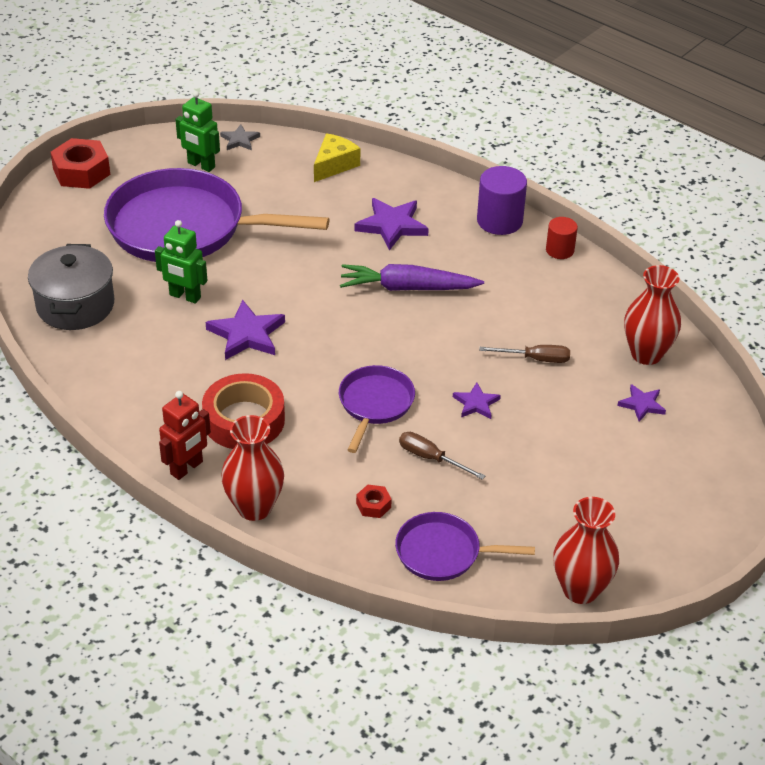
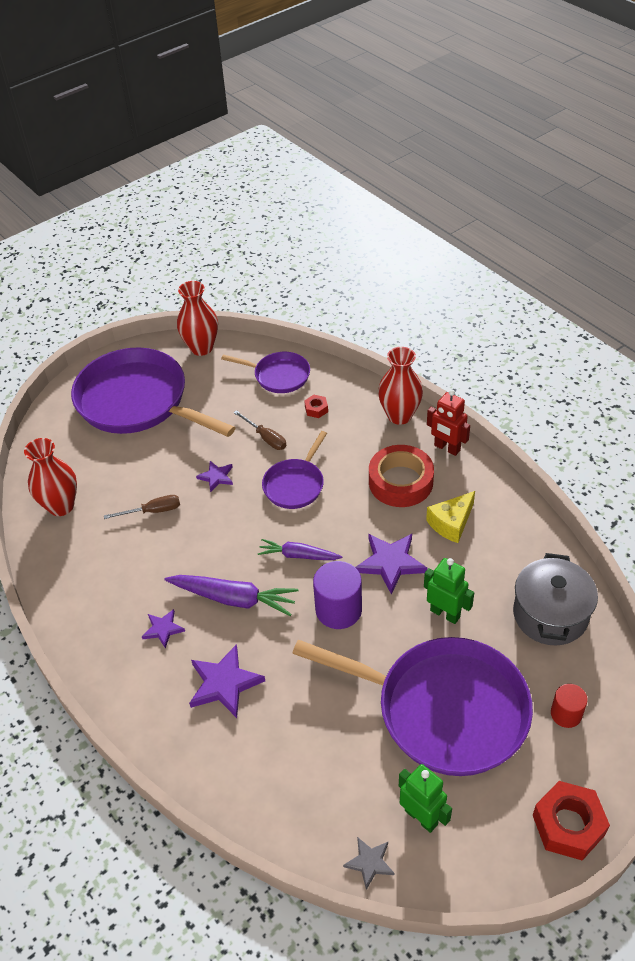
camera: 165 degrees left, 5 degrees up
(187, 468) = (447, 448): red robot -> red robot turned 105 degrees counterclockwise
(334, 165) = (262, 794): yellow cheese -> yellow cheese (451, 523)
(350, 332) = (298, 555): none -> purple carrot
(499, 221) = (112, 676): purple cylinder -> purple cylinder (338, 609)
(535, 359) = (152, 511): brown screwdriver -> brown screwdriver turned 150 degrees clockwise
(560, 250) = (72, 628): red cylinder -> red cylinder (566, 714)
(629, 491) = (138, 401): none -> purple pan
(642, 404) = (91, 463): purple star -> purple star (163, 629)

